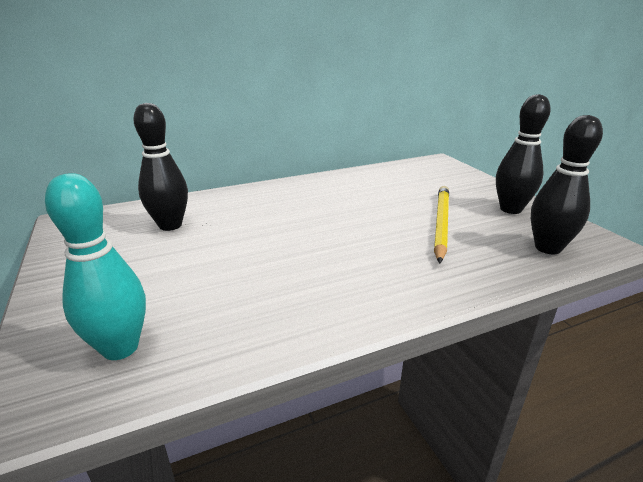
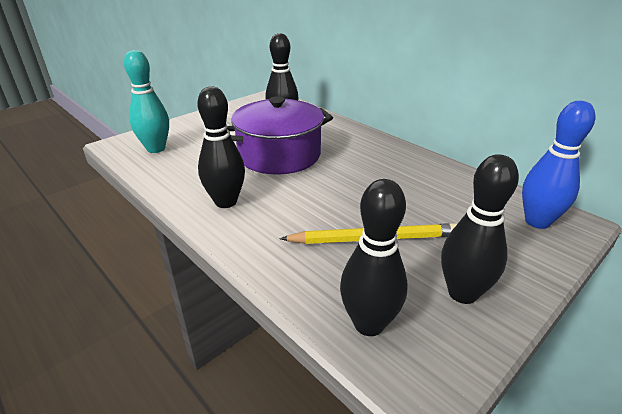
camera: 70 degrees right, 5 degrees up
(255, 241) = (279, 155): none -> purple pot
(342, 292) = (226, 202): none -> black bowling pin
(434, 169) = (537, 222): none -> blue bowling pin

